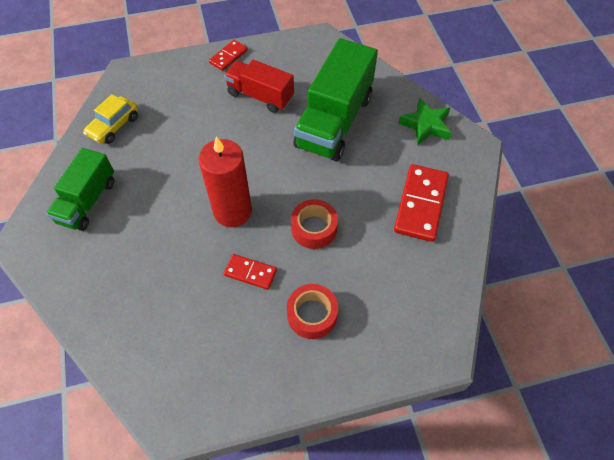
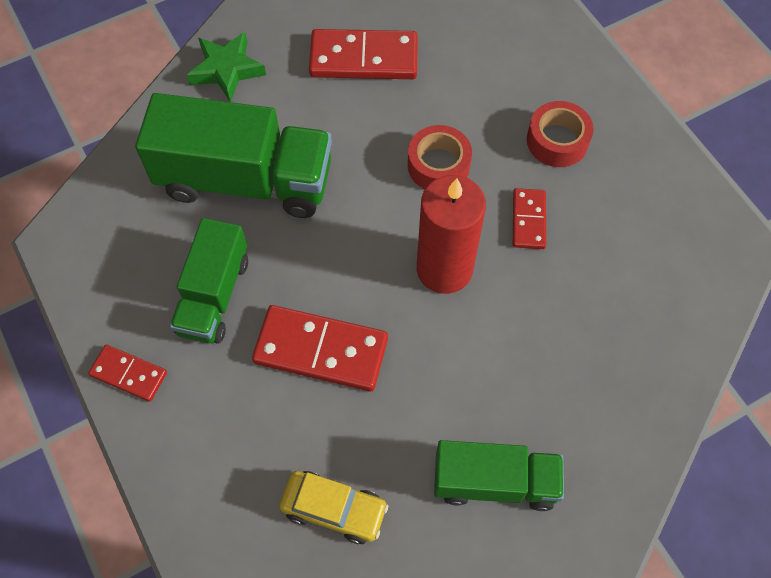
camera: 105 degrees left, 5 degrees up
(205, 137) = (321, 350): none -> red domino
(260, 96) = (214, 295): red truck -> green truck

